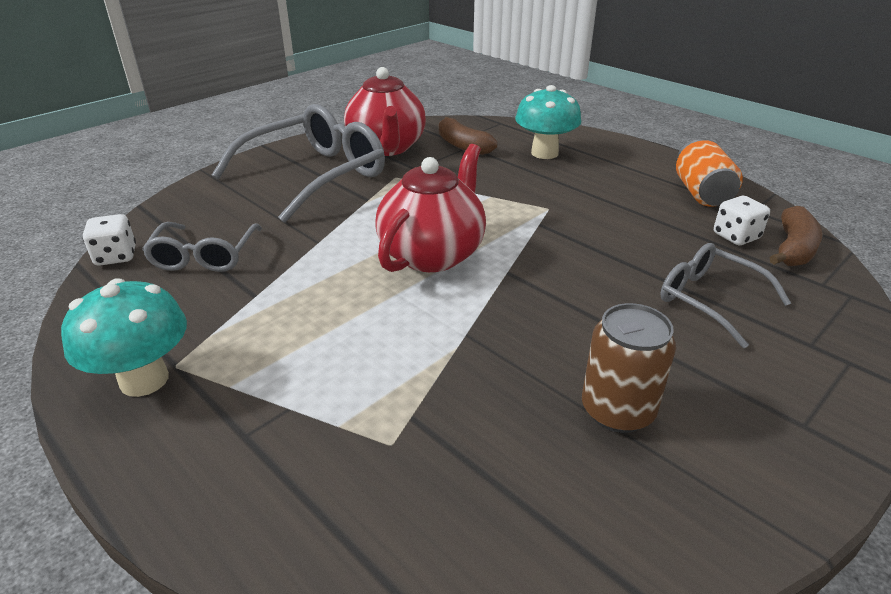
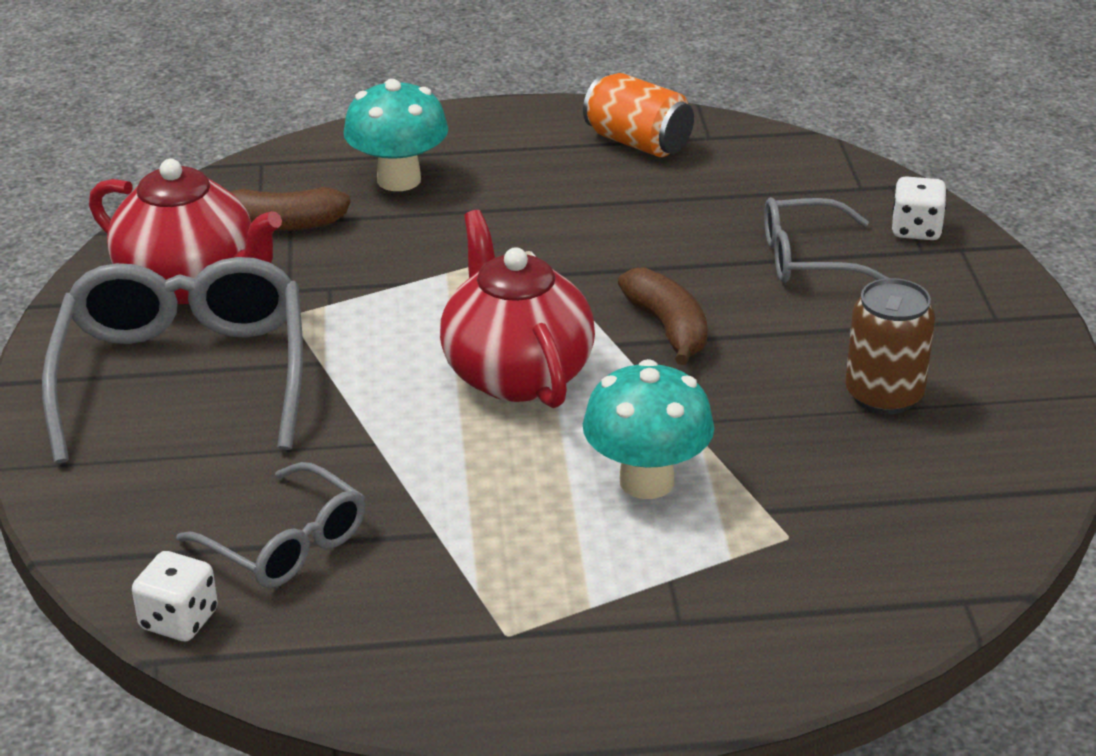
camera: 50 degrees left, 0 degrees up
(144, 380) = (508, 664): turquoise mushroom -> turquoise mushroom (646, 481)
(736, 236) = (737, 178): white dice -> white dice (916, 230)
(793, 249) = (796, 164): brown banana -> brown banana (668, 328)

